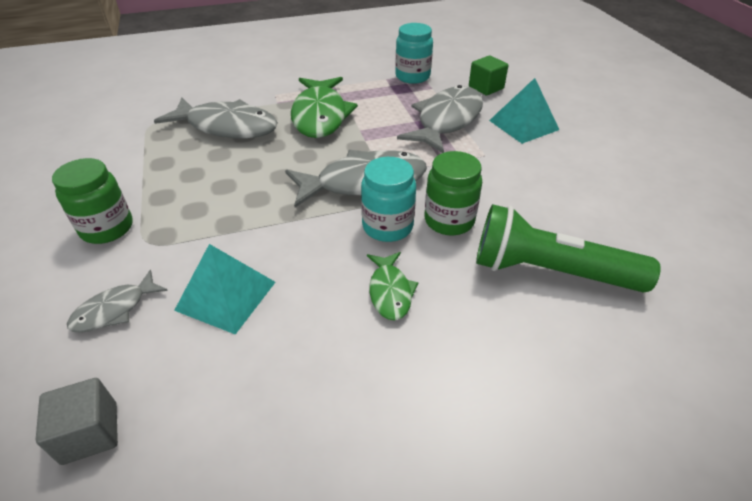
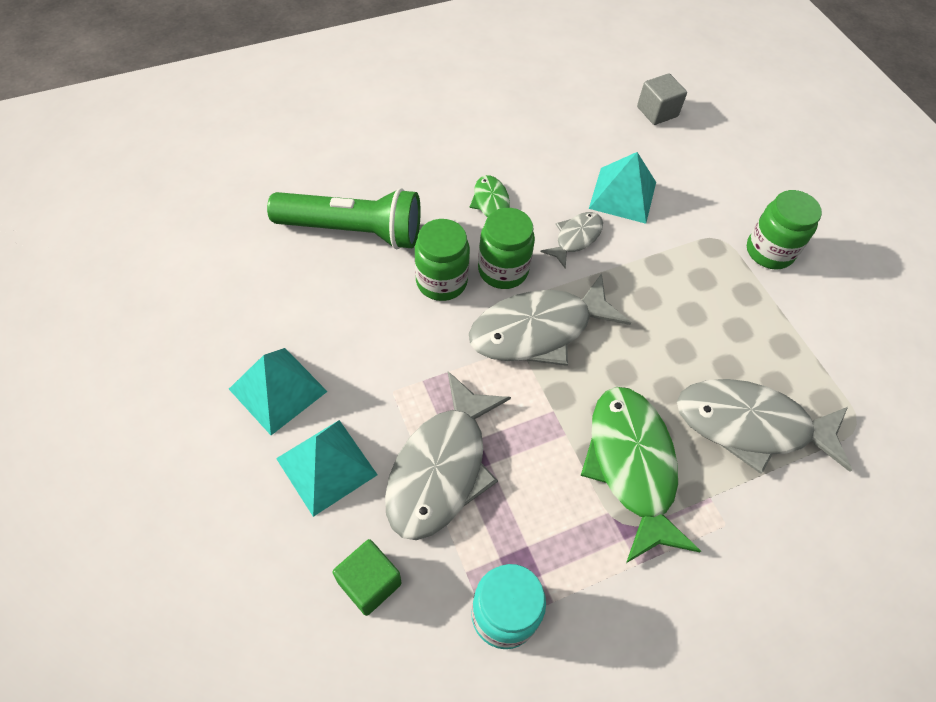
camera: 170 degrees right, 15 degrees up
(115, 310) = (700, 180): grey fish -> grey fish (576, 238)
(387, 226) = (503, 270): turquoise jar -> green jar
(574, 159) = (277, 390): none -> turquoise pyramid

